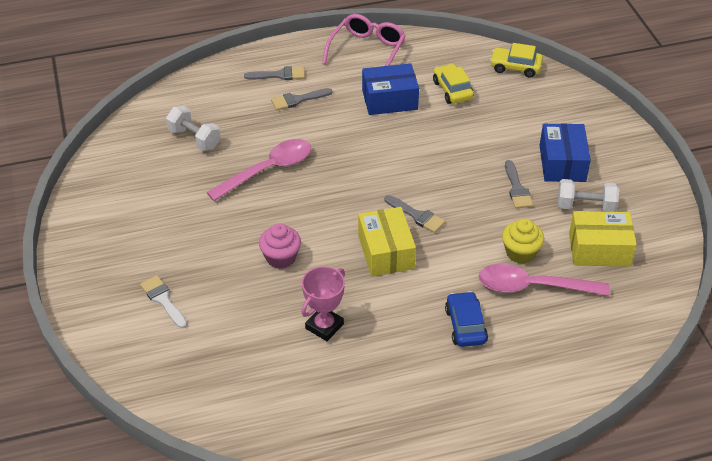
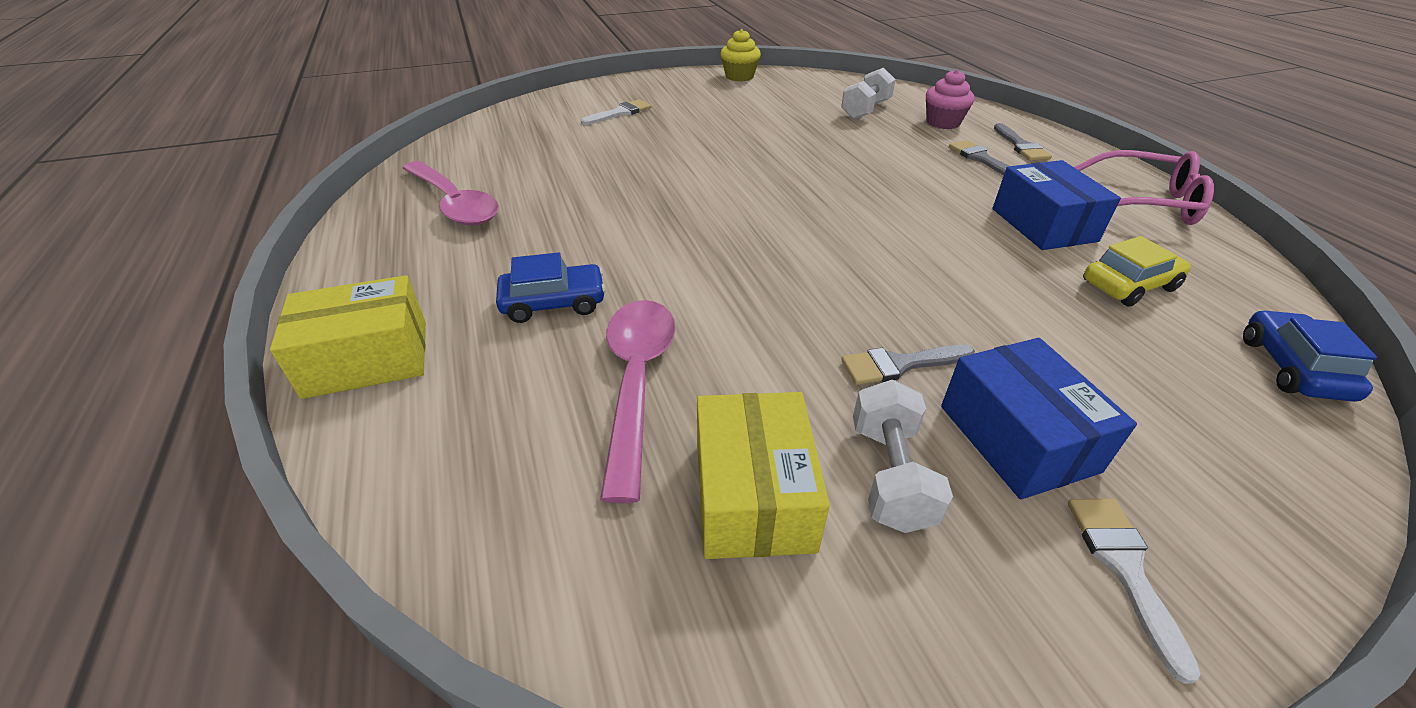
camera: 85 degrees right, 5 degrees down
(268, 170) = (833, 149): pink spoon -> pink spoon (454, 203)
(281, 257) = (685, 163): pink cupcake -> pink cupcake (943, 123)
(324, 326) = (571, 194): pink trophy -> none
(386, 252) = (705, 231): yellow box -> yellow box (367, 358)
(417, 215) = (787, 255): grey brush -> none
(515, 67) = (1292, 368): yellow car -> blue car
(520, 253) = (723, 367): yellow cupcake -> yellow cupcake (739, 76)
(562, 163) = (1017, 438): blue box -> blue box turned 75 degrees clockwise
(621, 156) = (1124, 567): none -> white brush

